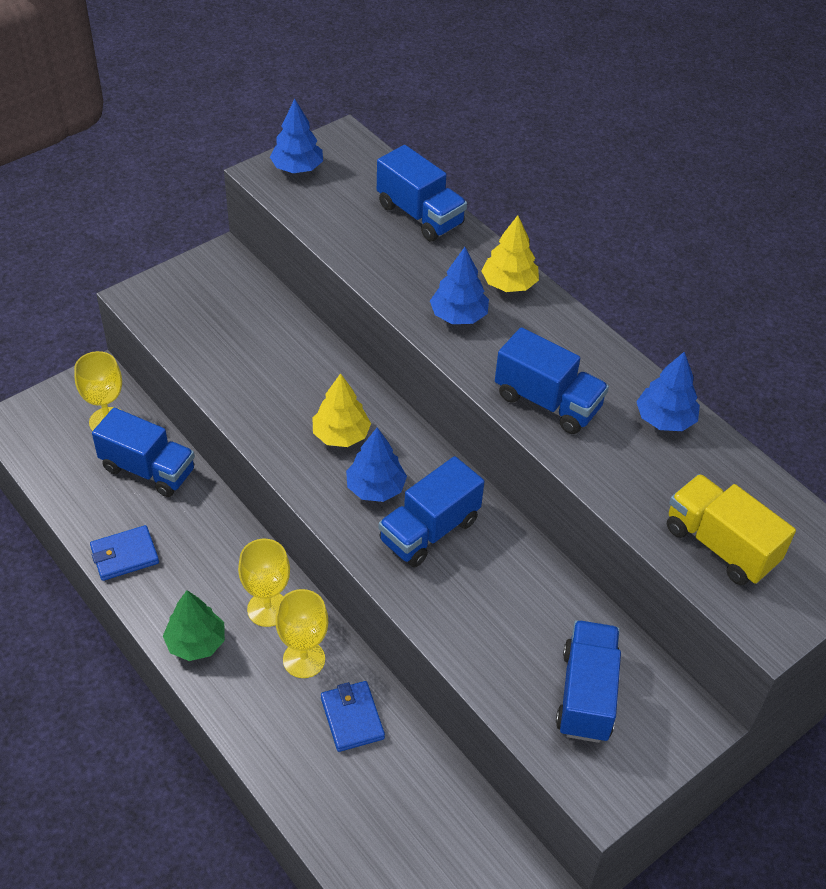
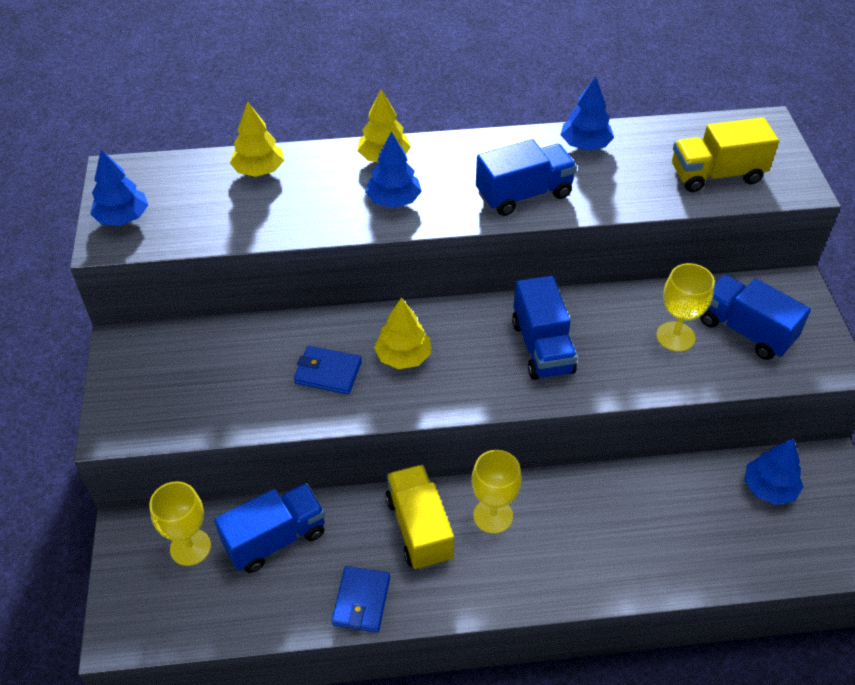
camera: 55 degrees left, 0 degrees up
(196, 643) = (494, 585): green tree -> none
(219, 561) = (419, 529): none -> yellow truck
(304, 659) = (559, 513): yellow goblet -> yellow goblet (675, 336)
(352, 718) = (634, 506): blue wallet -> blue wallet (328, 372)
(375, 488) = (476, 360): blue tree -> blue tree (769, 488)
(420, 215) = (259, 170): blue truck -> yellow tree

